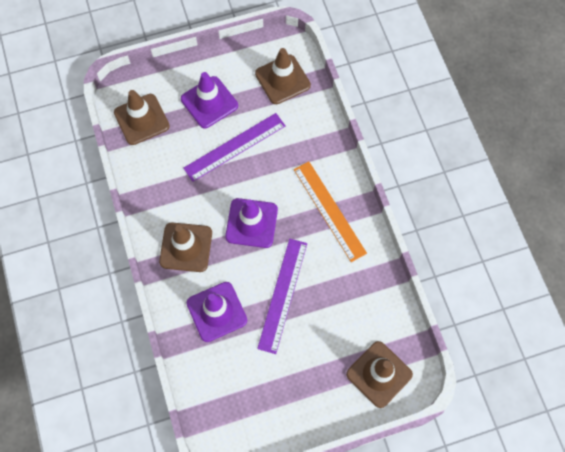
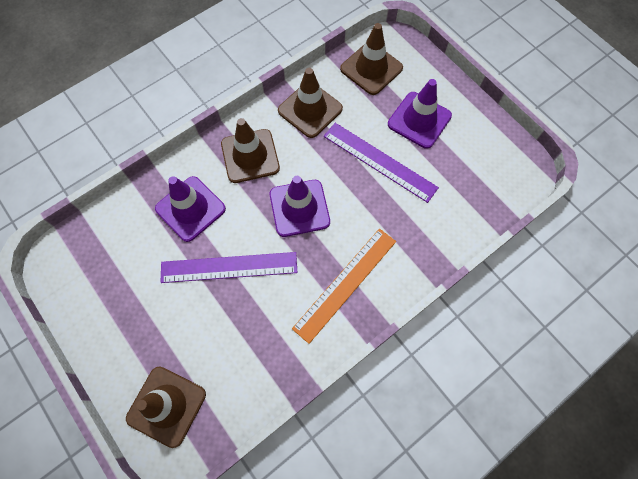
camera: 70 degrees right, 0 degrees up
(282, 79) = (482, 181): brown traffic cone -> brown traffic cone (310, 110)

